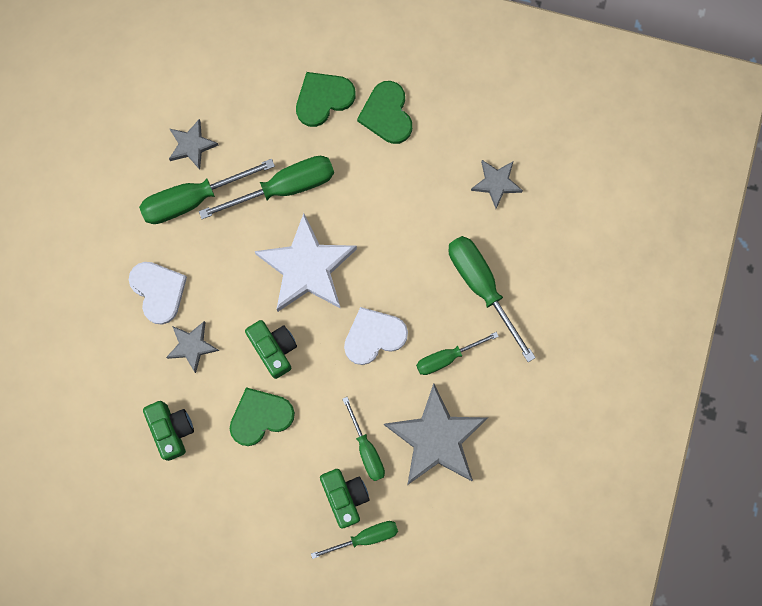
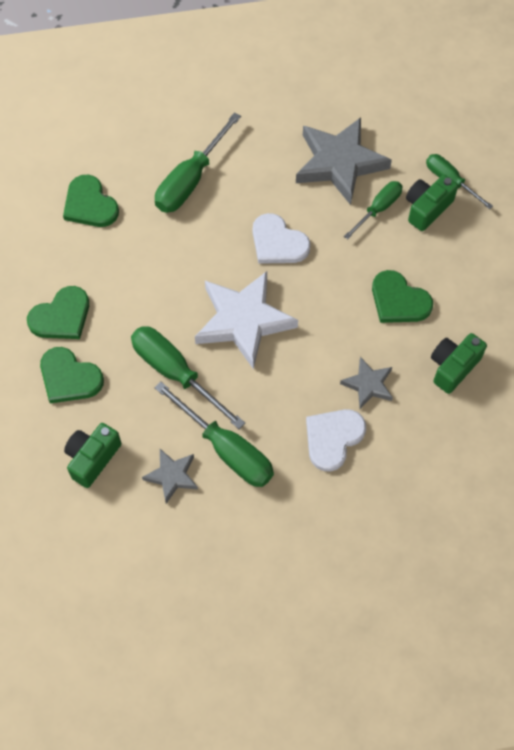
camera: 115 degrees left, 15 degrees down
(274, 349) = (333, 316): green camera -> green camera (92, 458)
(447, 357) = (267, 182): green screwdriver -> none
(496, 183) = (90, 204): grey star -> green heart

